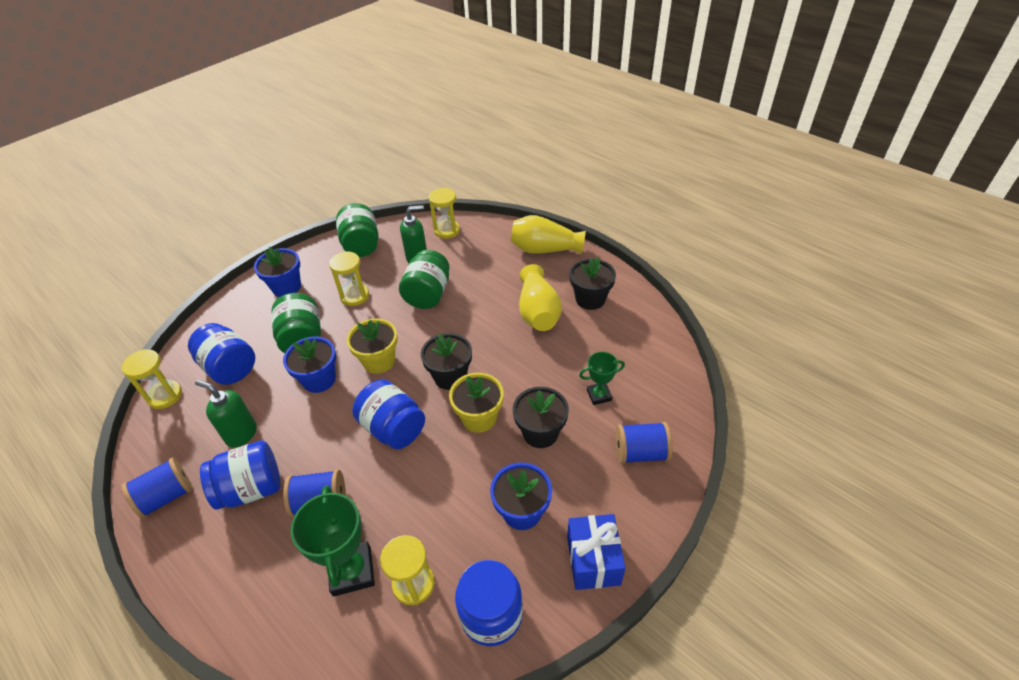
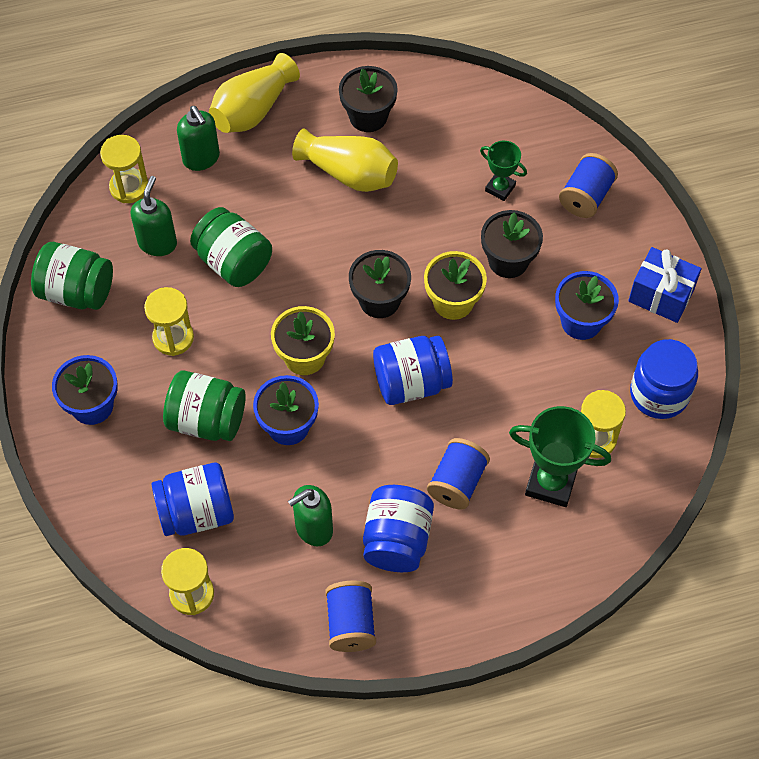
camera: 60 degrees left, 15 degrees up
(491, 247) = (201, 158): none -> green soap dispenser
(599, 395) = (500, 188): green trophy -> green trophy turned 75 degrees counterclockwise

